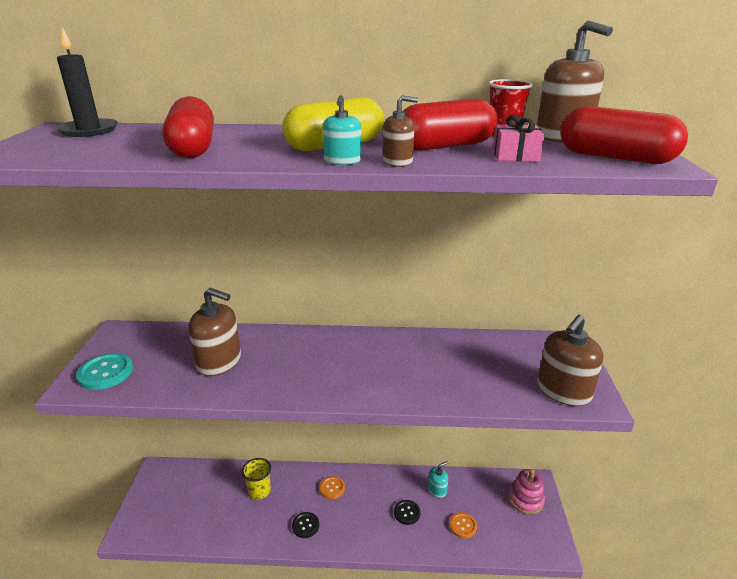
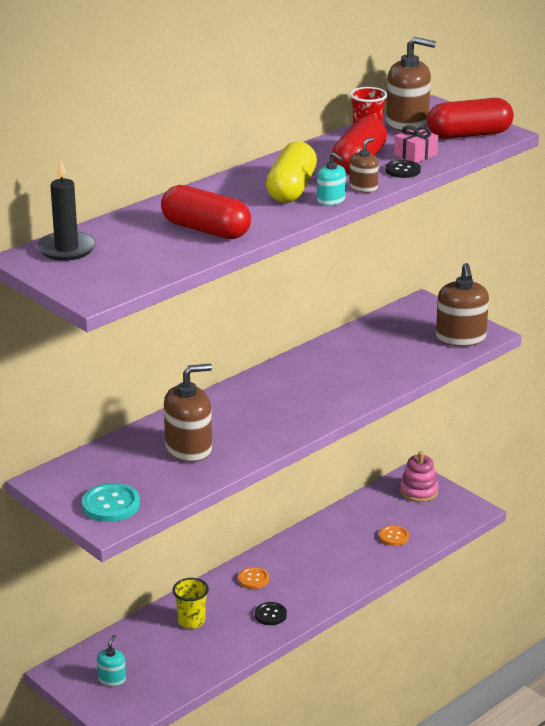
camera: 45 degrees left, 0 degrees up
(407, 513) = (340, 556): black button -> black button (402, 170)
(437, 489) = (343, 526): turquoise soap dispenser -> turquoise soap dispenser (112, 679)

